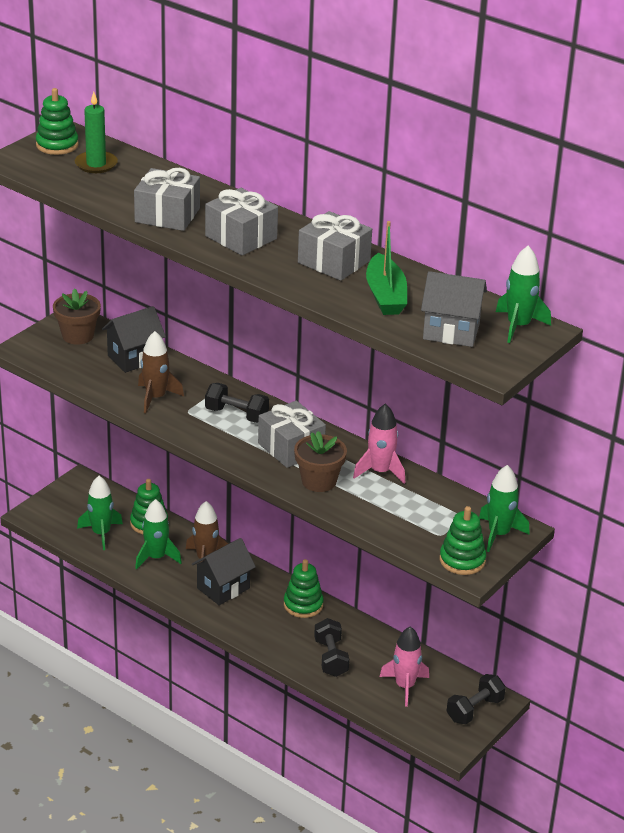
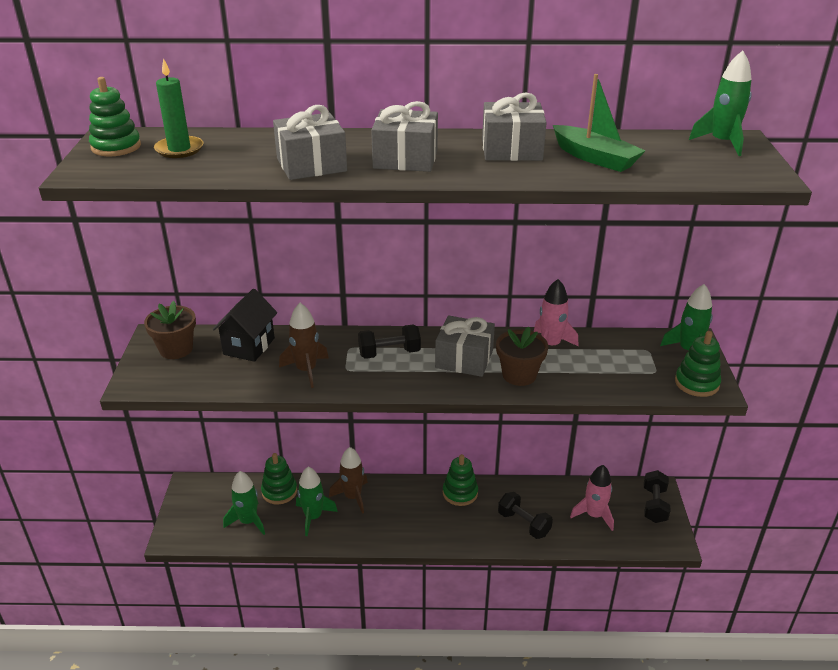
camera: 35 degrees left, 0 degrees up
(223, 588) = (390, 513): black house -> none
(451, 332) = (689, 164): grey house -> none

